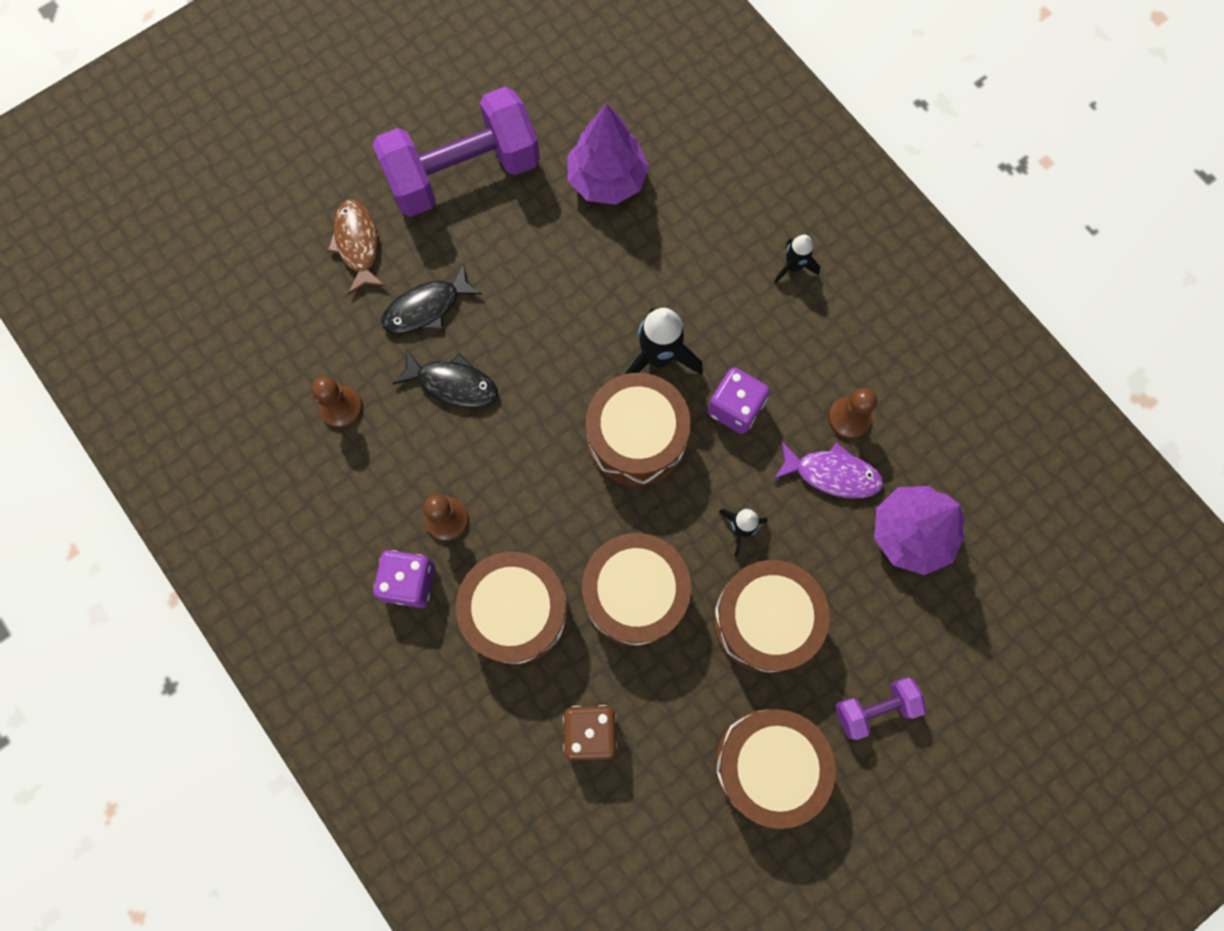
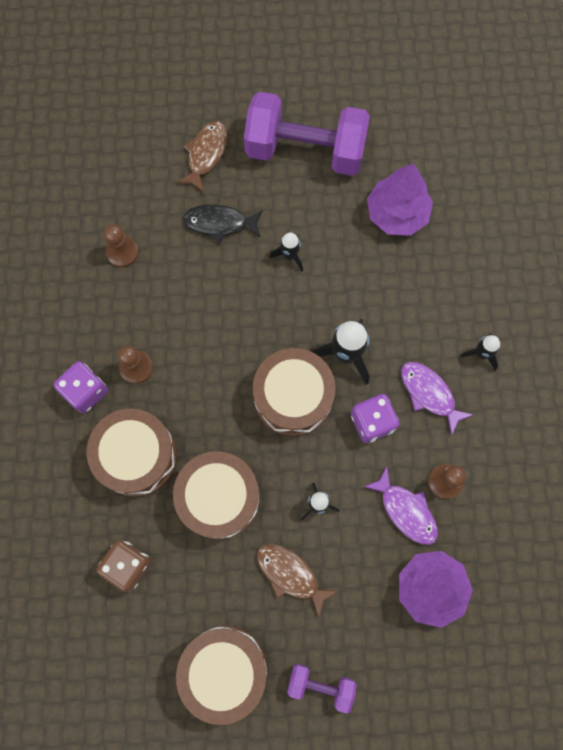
camera: 35 degrees right, 0 degrees up
(453, 384) = (201, 283): black fish -> none
(526, 293) = (289, 255): none -> black rocket
(765, 619) = (290, 575): brown drum -> brown fish
(771, 341) = (429, 394): none -> purple fish

